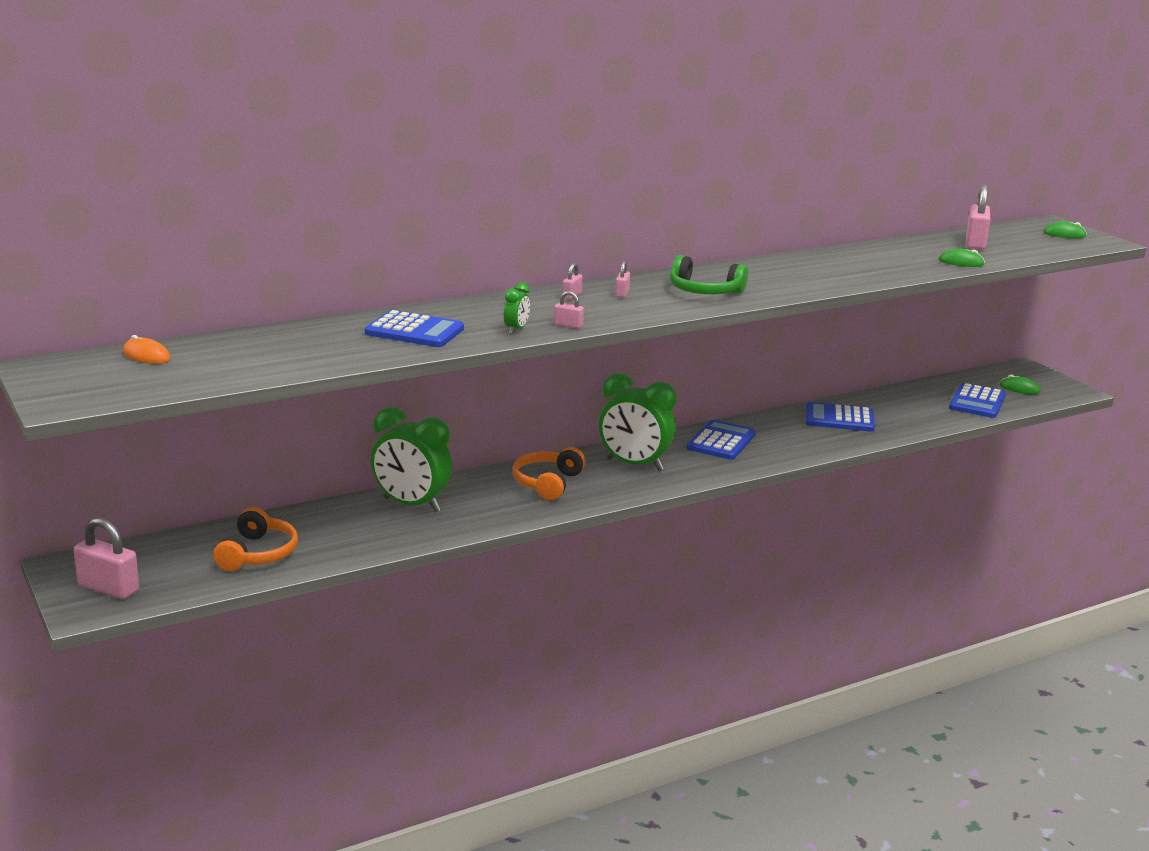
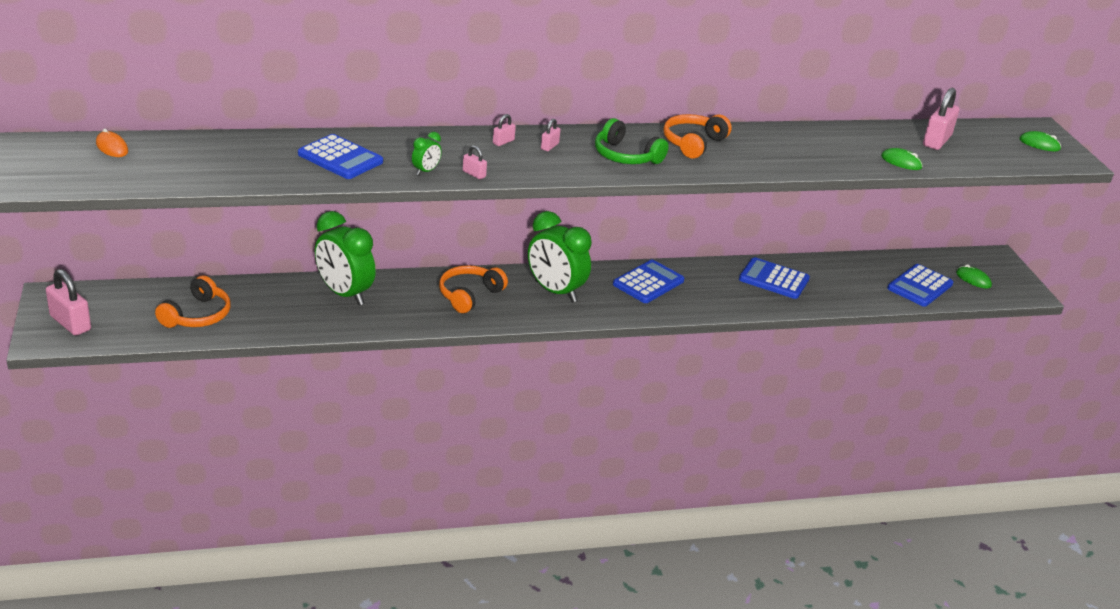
camera: 15 degrees right, 10 degrees up
(758, 273) = (693, 143): none -> orange headphones

